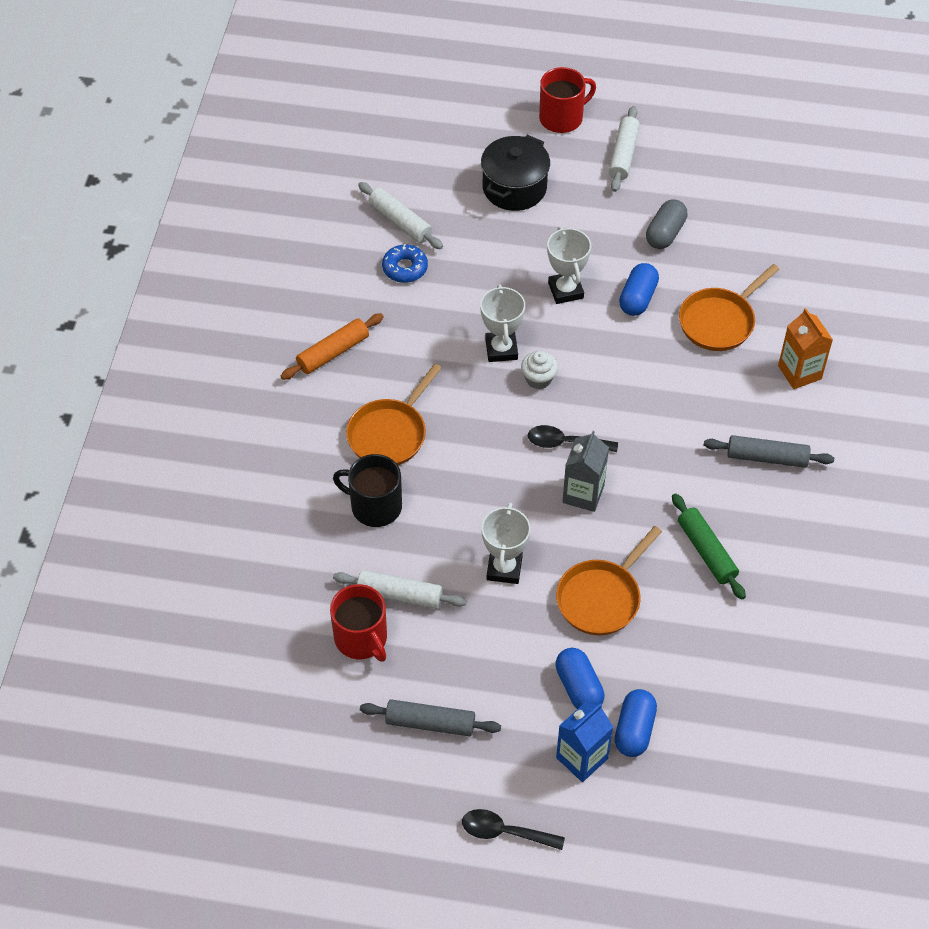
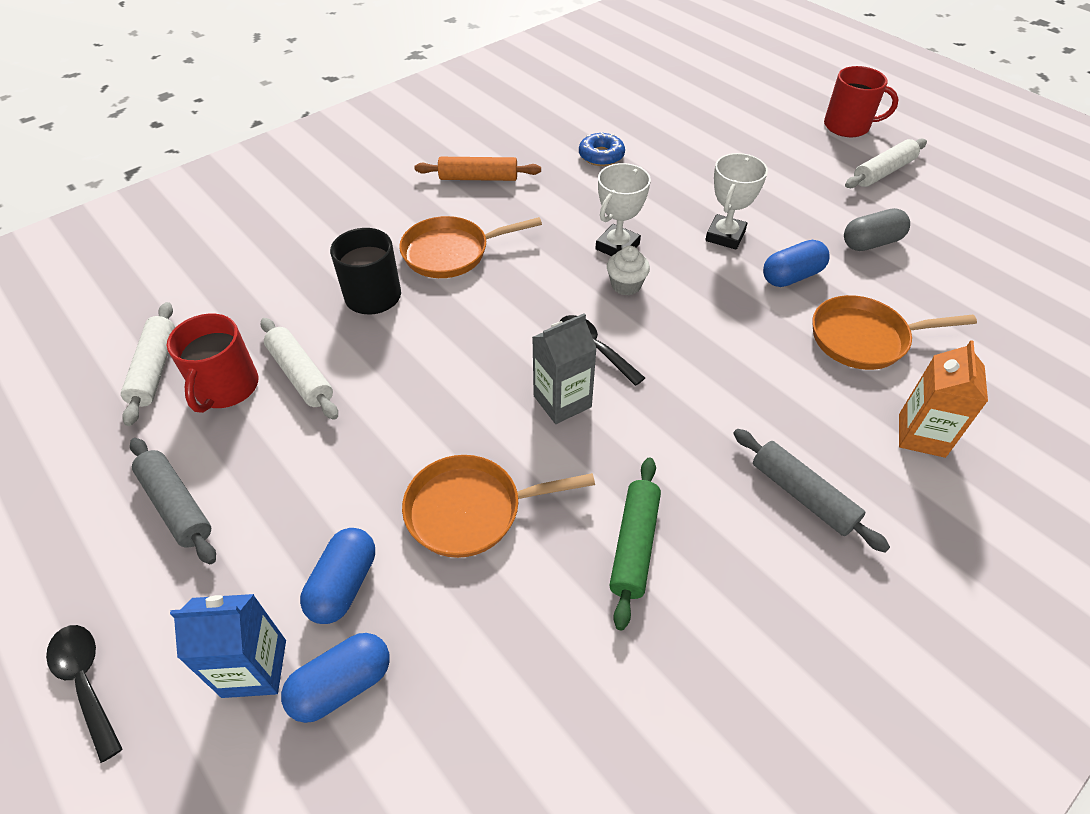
camera: 40 degrees right, 5 degrees down
(400, 222) = (632, 128): white rolling pin -> white rolling pin (155, 369)
(504, 568) = (413, 416): white trophy -> none
(514, 188) = (755, 149): black pot -> none

